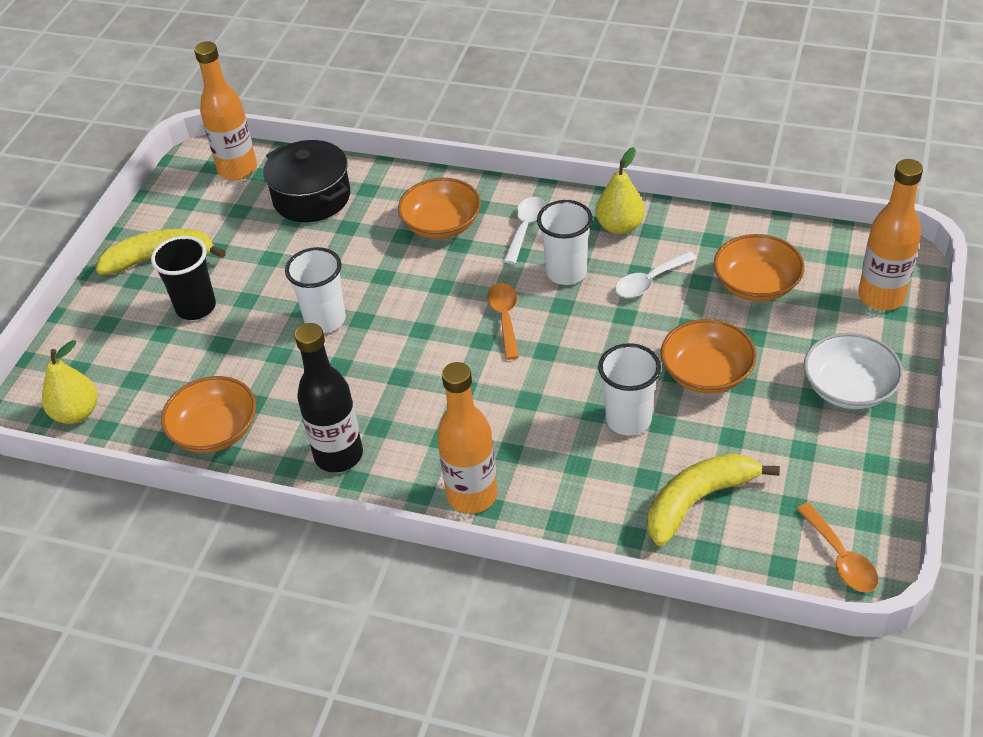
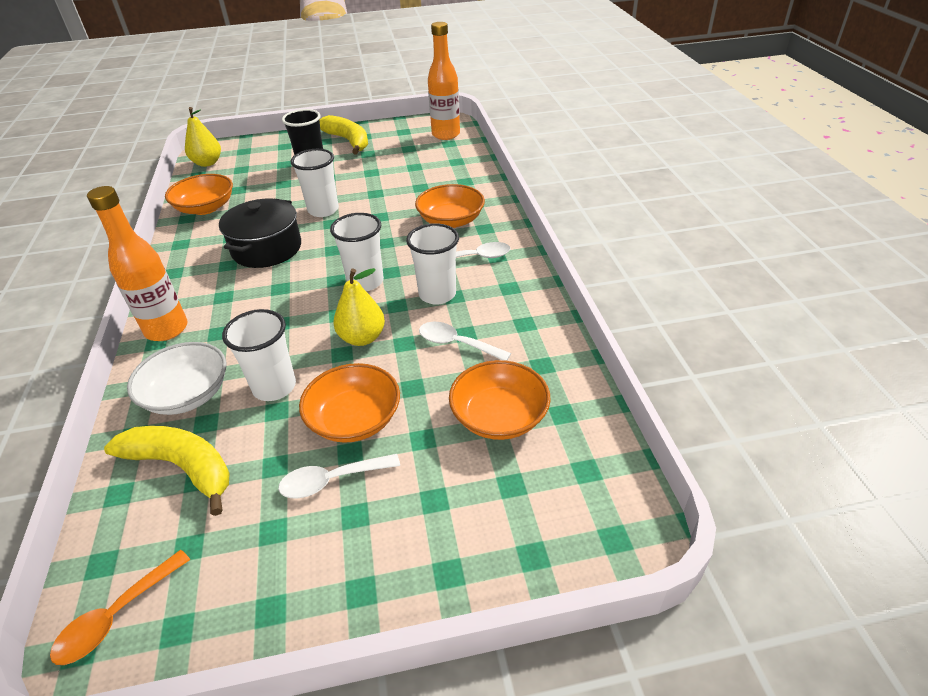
camera: 60 degrees right, 5 degrees down
(312, 198) = (439, 165): black pot -> black pot (267, 249)
(338, 455) = (195, 258): black bottle -> none
(505, 318) = (365, 282): orange spoon -> white cup
(620, 227) = (515, 304): yellow pear -> yellow pear (362, 338)
(769, 403) = (332, 480): none -> white spoon
(849, 388) = (381, 545): white bowl -> white bowl (187, 394)
(881, 297) = (549, 532): orange bottle -> none

